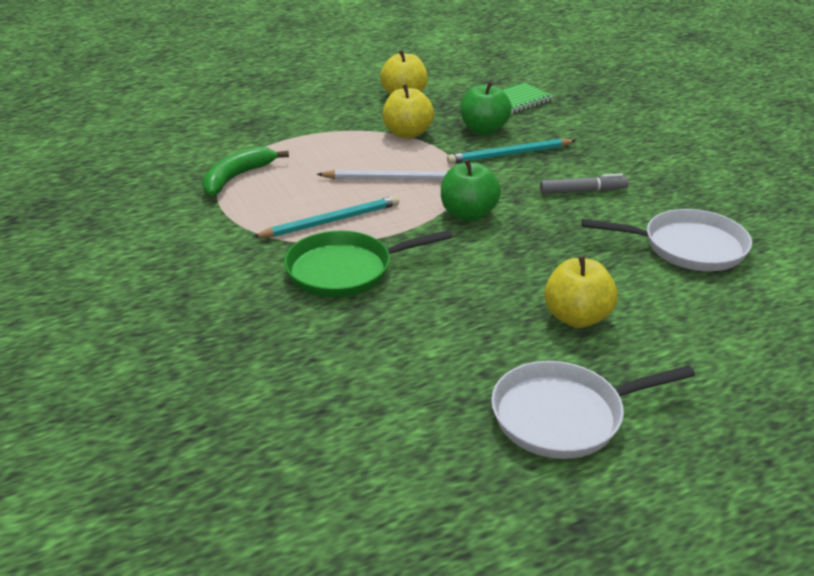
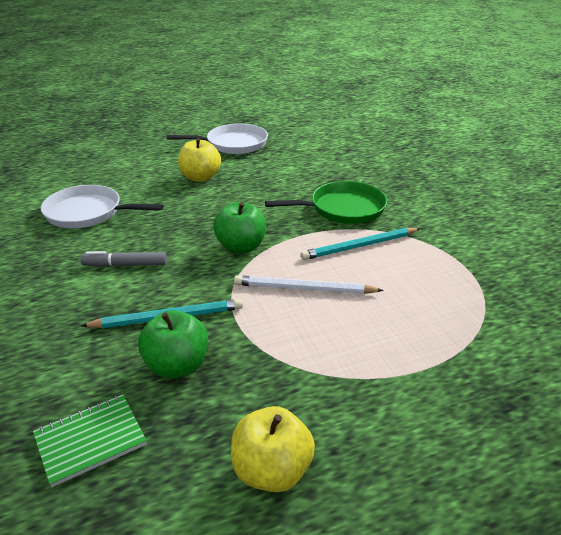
camera: 175 degrees left, 0 degrees up
(237, 177) = (468, 300): green banana -> none
(407, 133) = (279, 364): yellow apple -> none

